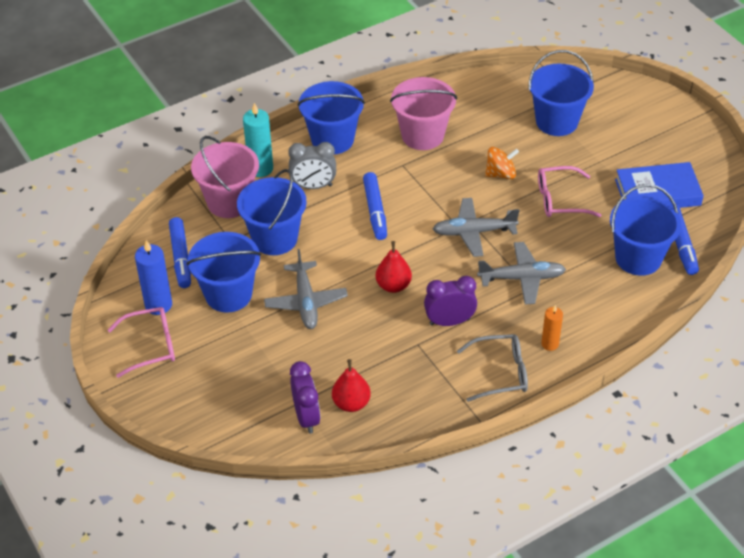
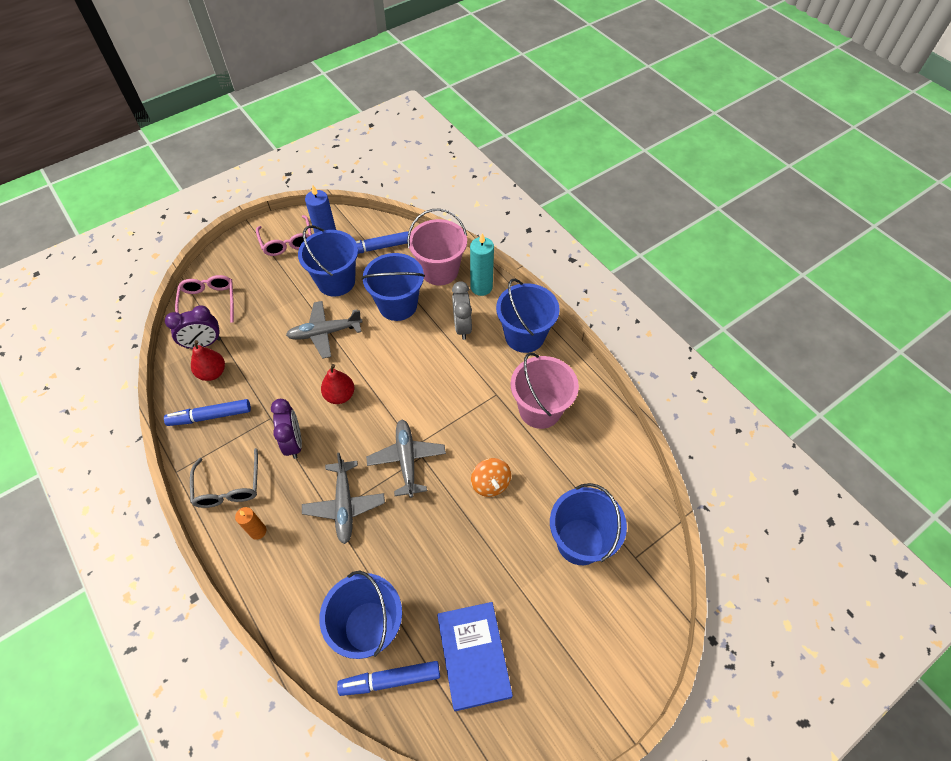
camera: 85 degrees right, 10 degrees up
(375, 211) = (433, 376): blue marker -> blue marker (210, 416)
(560, 199) = (456, 543): pink glasses -> pink glasses (209, 302)

